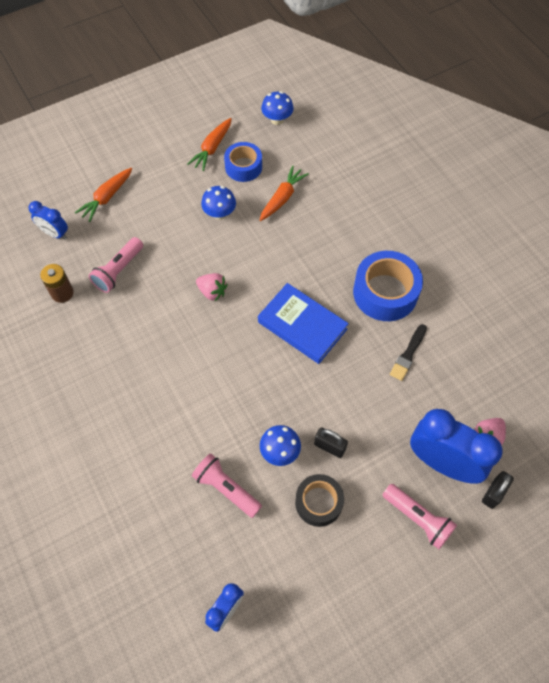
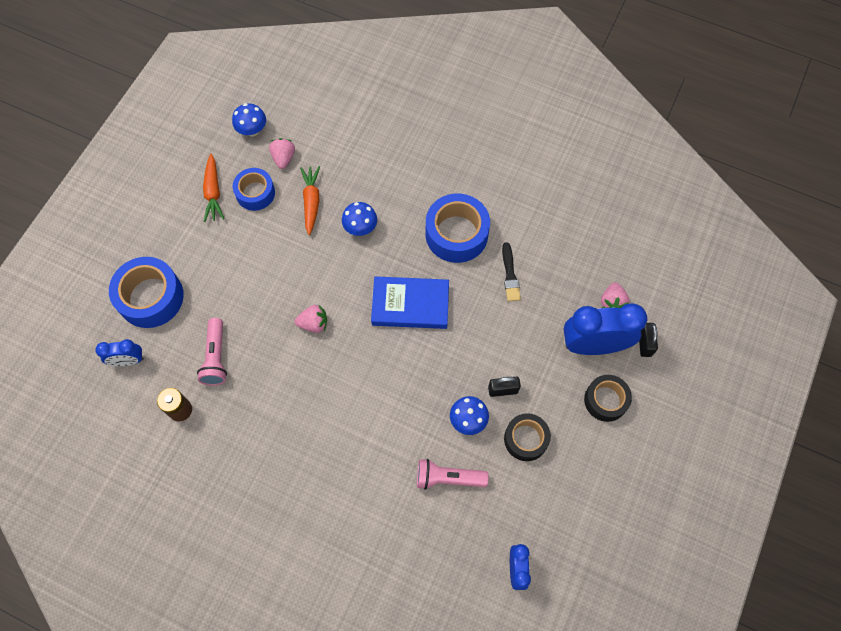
camera: 35 degrees left, 5 degrees up
(106, 198) = (151, 297): orange carrot -> blue tape
(219, 213) = (267, 249): blue mushroom -> blue mushroom (360, 228)
(286, 153) = (283, 158): none -> pink strawberry
(418, 518) = (605, 400): pink flashlight -> black tape

